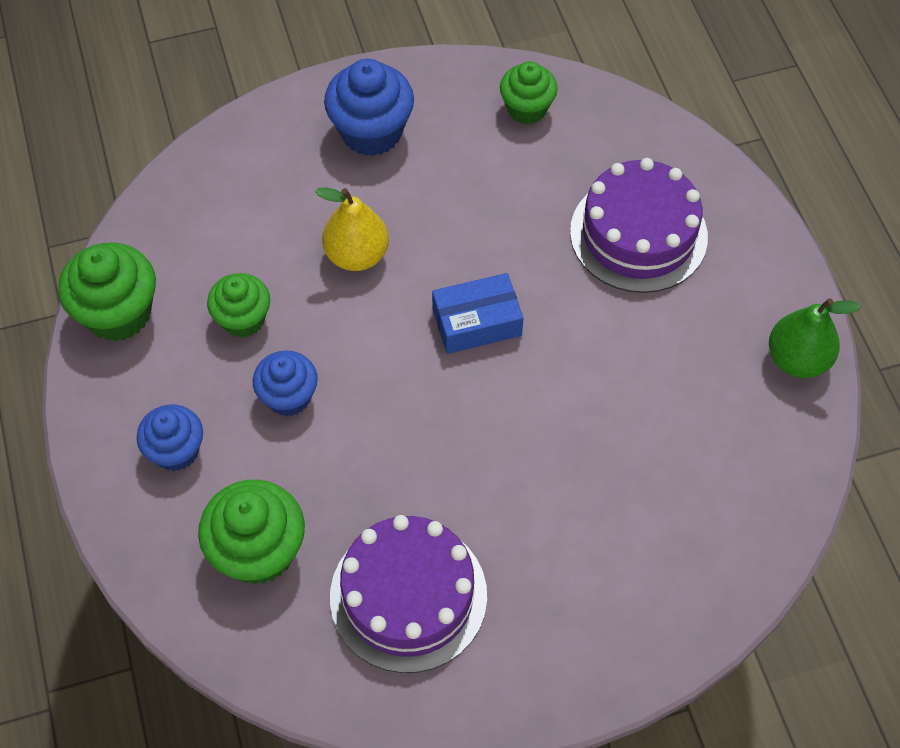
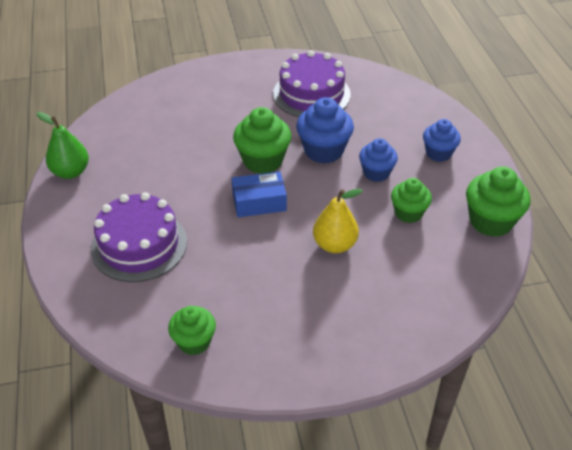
camera: 175 degrees left, 15 degrees down
(258, 551) = (387, 113): green cupcake -> green cupcake (263, 160)
(371, 132) = (321, 331): blue cupcake -> blue cupcake (323, 150)

